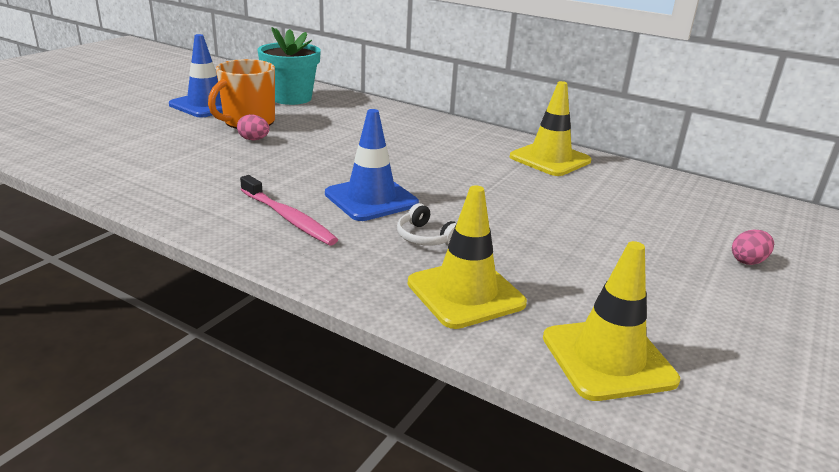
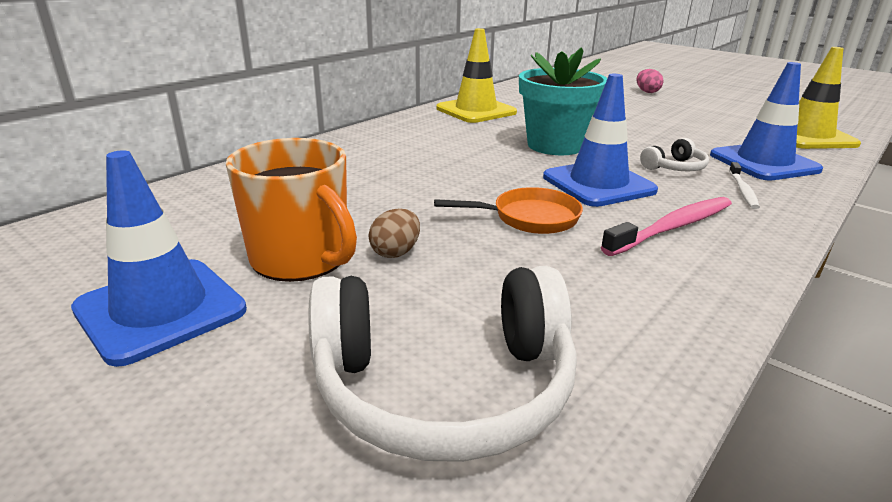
camera: 80 degrees left, 0 degrees up
(133, 151) = (444, 387): none -> white headphones
(254, 139) = (395, 252): pink egg -> brown egg
(291, 98) = (183, 221): turquoise flower pot -> turquoise flower pot (555, 145)
(301, 172) = (529, 218): none -> orange pan
(373, 263) = (742, 190): none -> white toothbrush
(465, 293) = (764, 162): yellow traffic cone -> blue traffic cone

